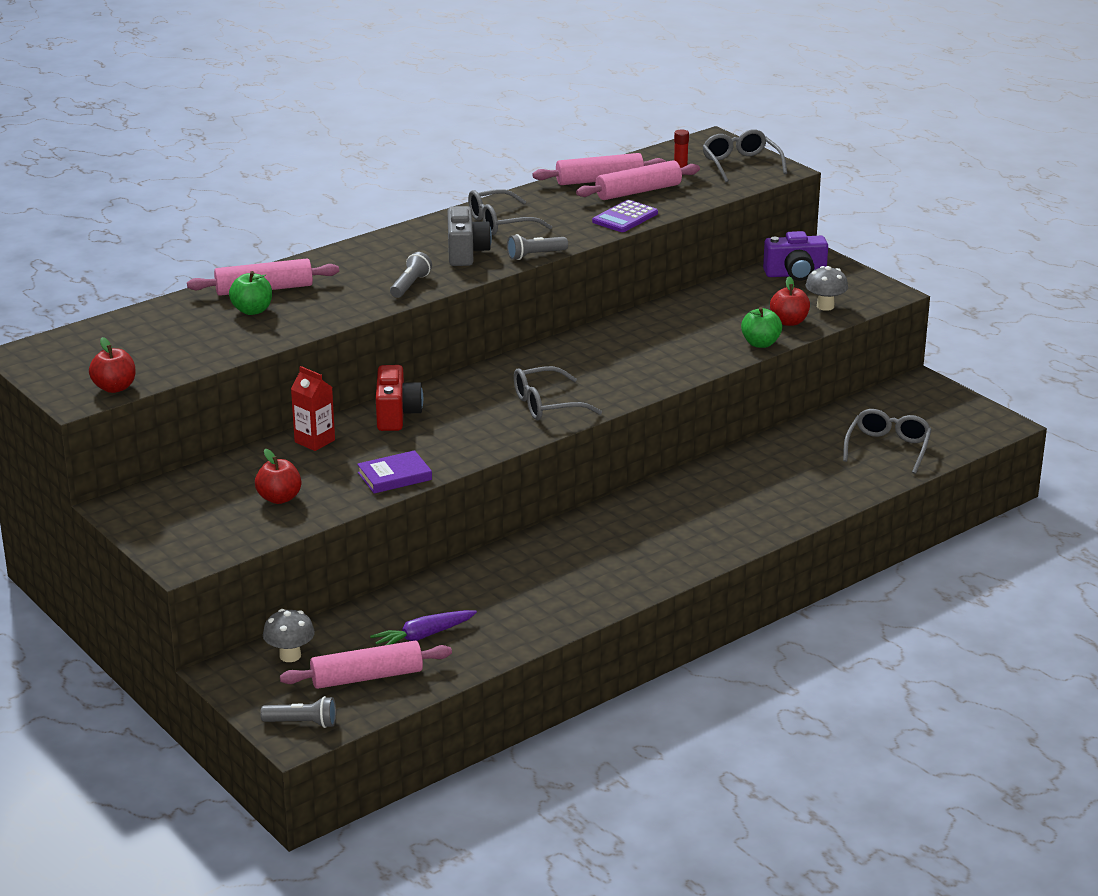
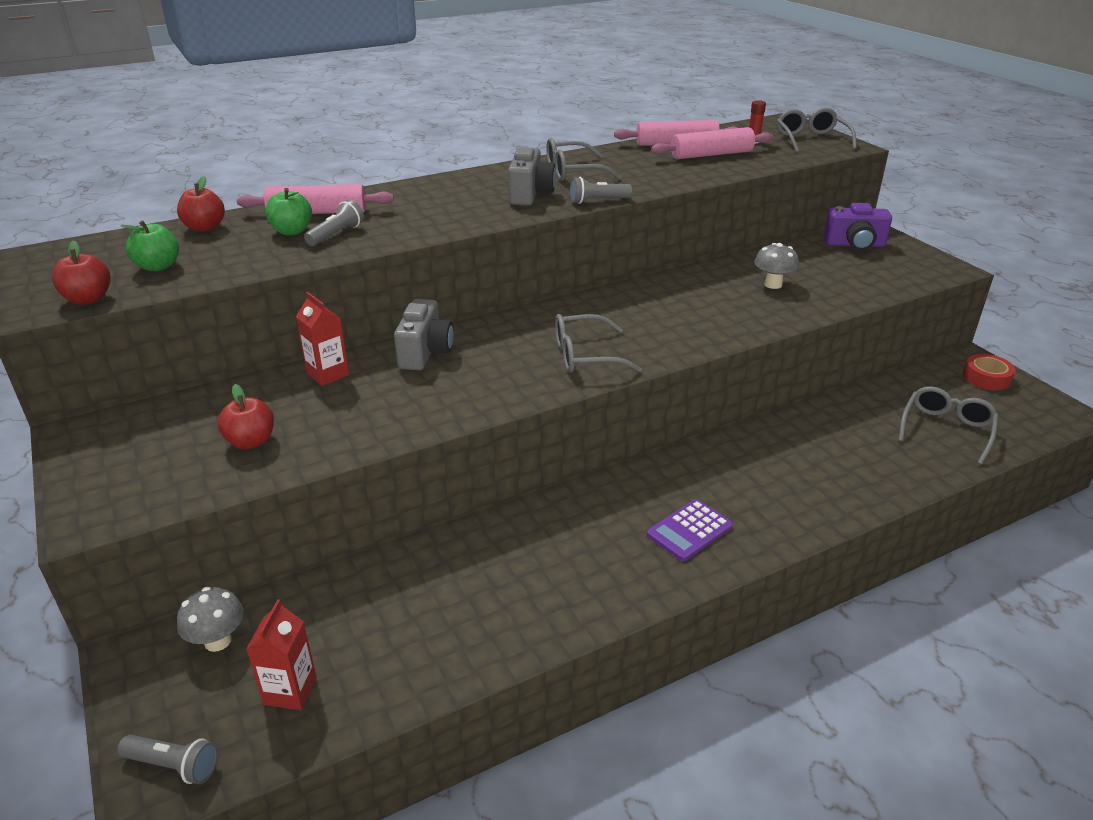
camera: 10 degrees right, 5 degrees up
(367, 677) = (290, 691): pink rolling pin -> red carton
(394, 476) = (391, 426): purple book -> none
(396, 415) = (425, 352): red camera -> grey camera
(410, 285) = (462, 219): grey flashlight -> grey flashlight (336, 234)
(423, 636) = (383, 631): purple carrot -> none
(625, 217) = (695, 174): purple calculator -> purple calculator (689, 530)
(760, 343) = (820, 308): green apple -> green apple (158, 266)
(789, 322) = (849, 289): red apple -> red apple (205, 227)
(825, 306) = (886, 277): grey mushroom -> grey mushroom (773, 284)
(932, 398) = (986, 378): none -> red tape

